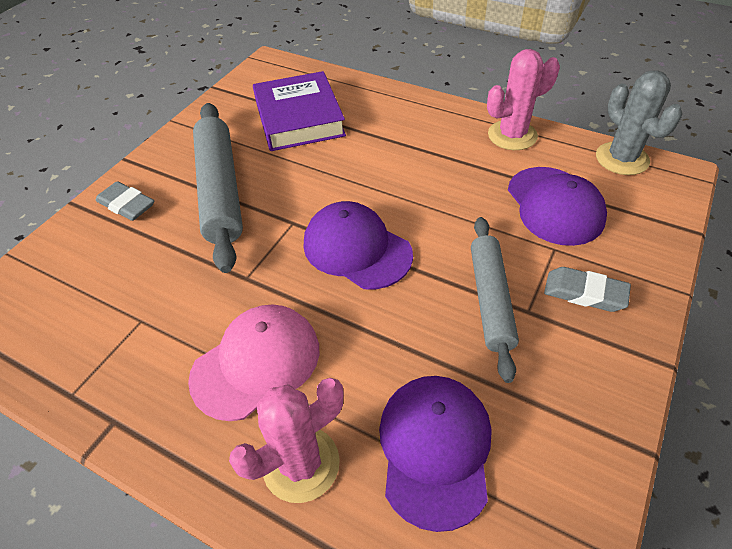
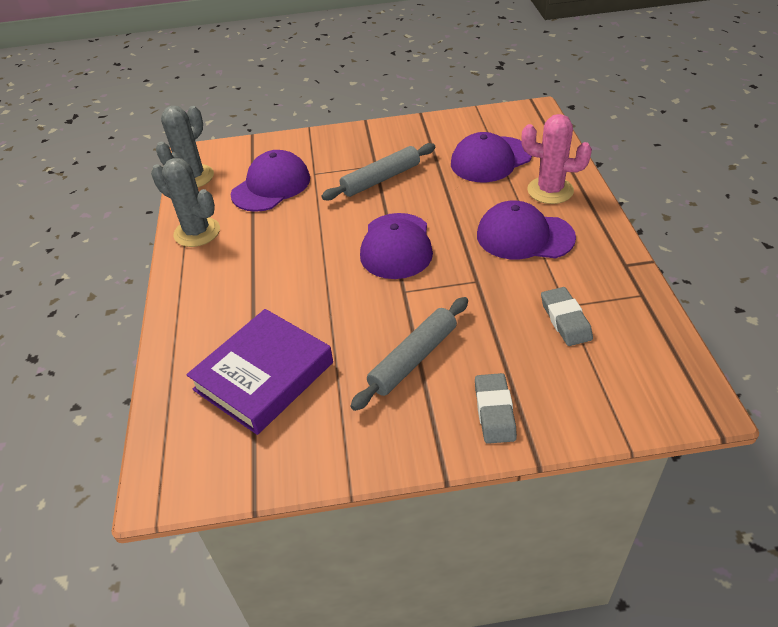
camera: 125 degrees left, 5 degrees down
(221, 190) = (413, 358): grey rolling pin -> grey rolling pin, size x0.66
(256, 363) = (524, 236): pink cap -> purple cap
(512, 135) = (197, 232): pink cactus -> grey cactus
(584, 293) = (342, 153): grey eraser -> grey eraser (565, 320)

